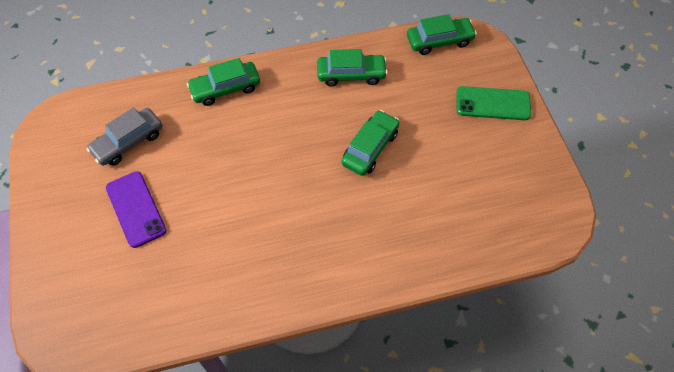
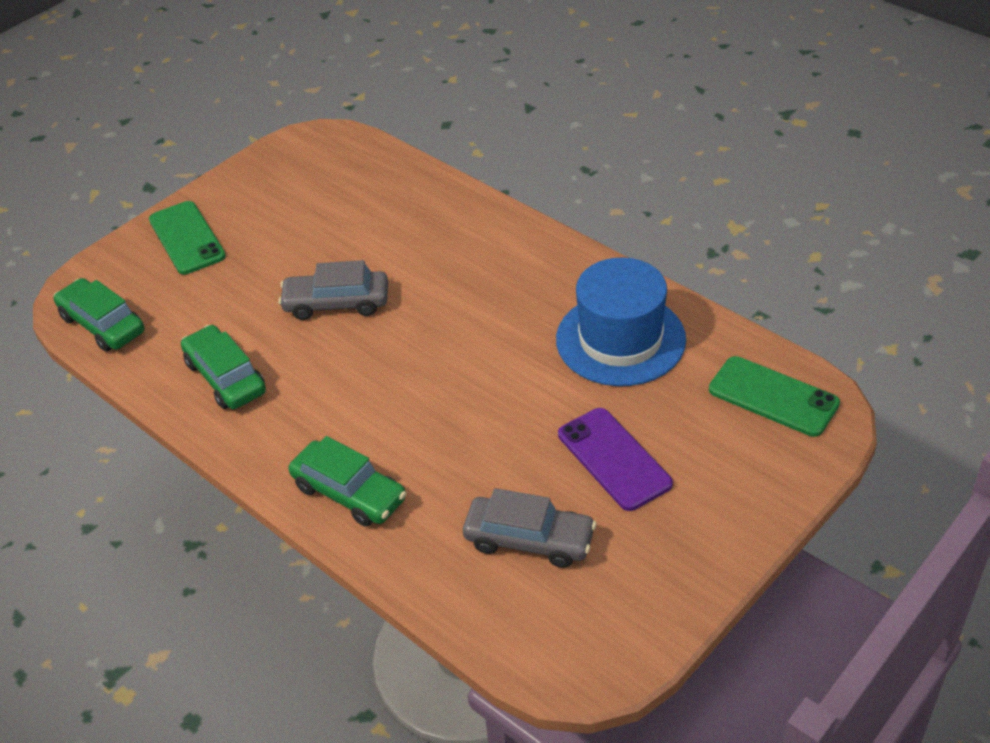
camera: 120 degrees left, 15 degrees down
(94, 322) = (773, 397): none -> green phone
(136, 209) = (614, 459): purple phone -> purple phone turned 60 degrees counterclockwise
(212, 274) = (620, 339): none -> blue hat
(370, 148) = (336, 303): green car -> grey car

